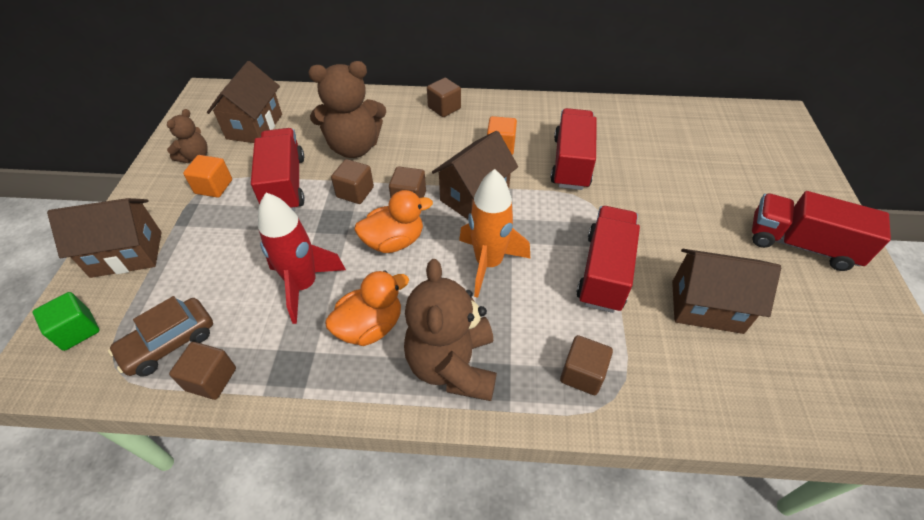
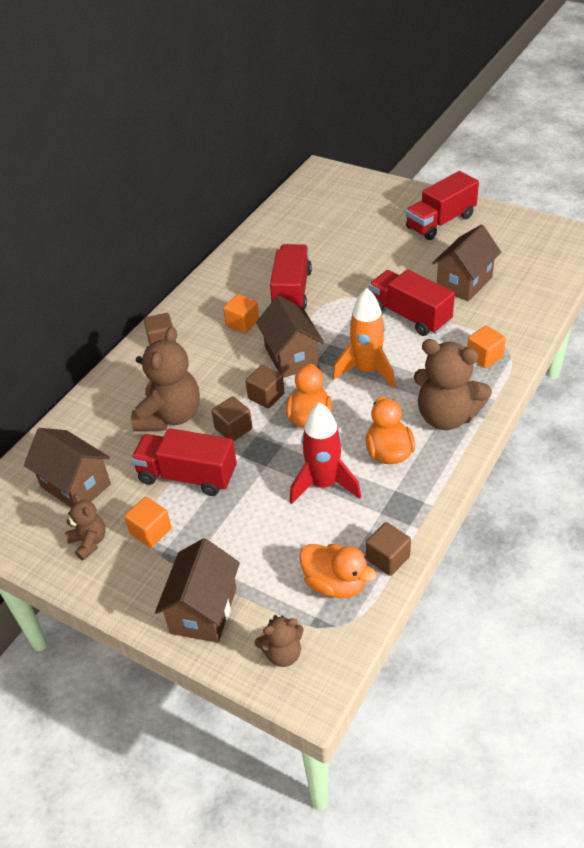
camera: 60 degrees left, 5 degrees down
(77, 330) = (282, 653): green cube -> brown teddy bear
(169, 343) = (335, 583): brown car -> orange duck
(571, 163) = (292, 291): red truck -> red truck turned 60 degrees clockwise
(582, 374) = (484, 357): brown cube -> orange cube

